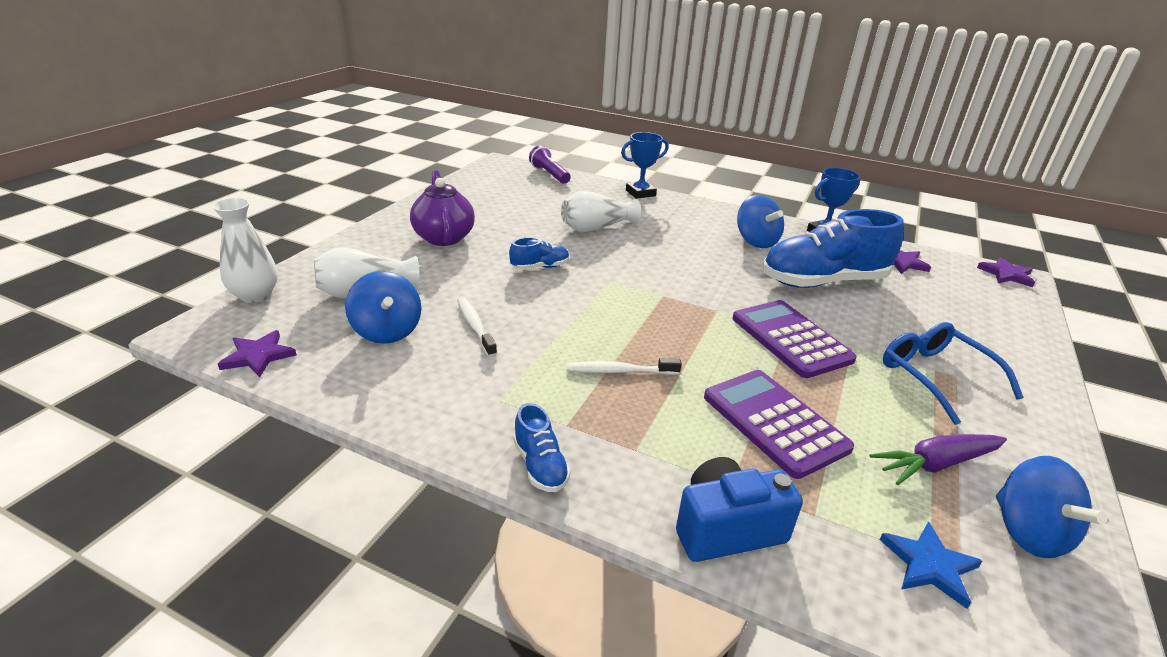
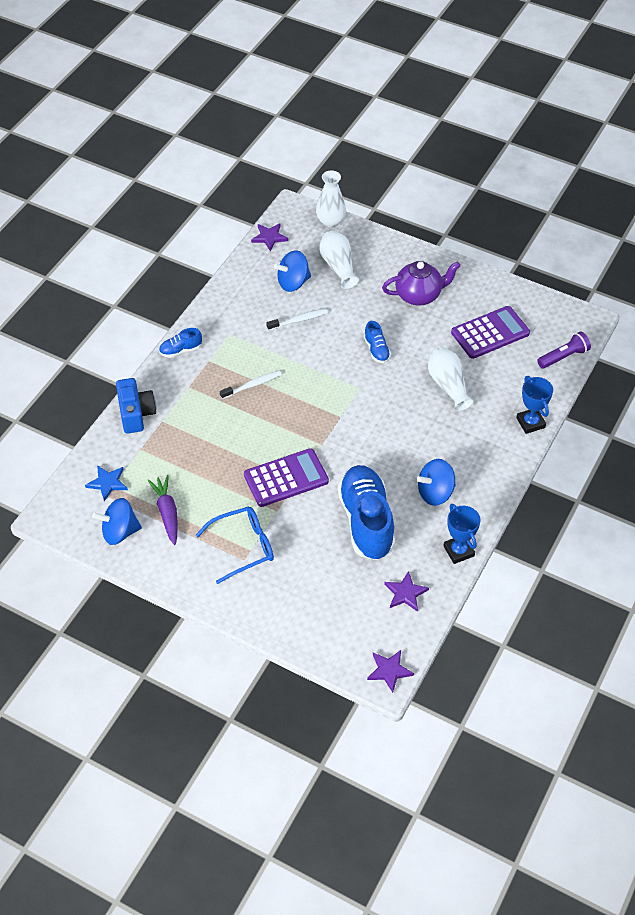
camera: 95 degrees right, 20 degrees up
(619, 371) = (252, 385): white toothbrush -> white toothbrush turned 60 degrees clockwise
(774, 422) = (205, 449): purple calculator -> purple calculator (490, 333)

